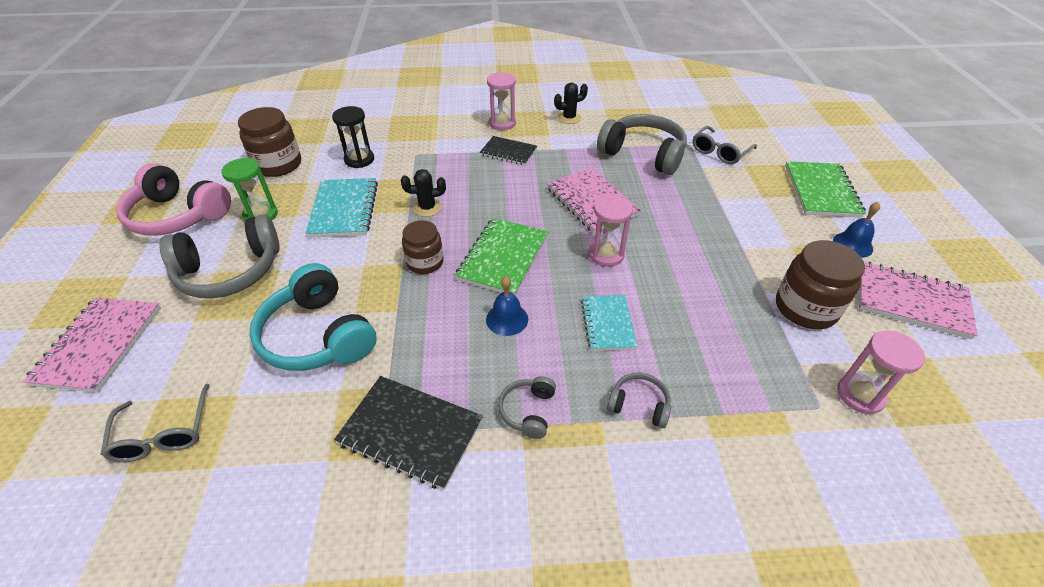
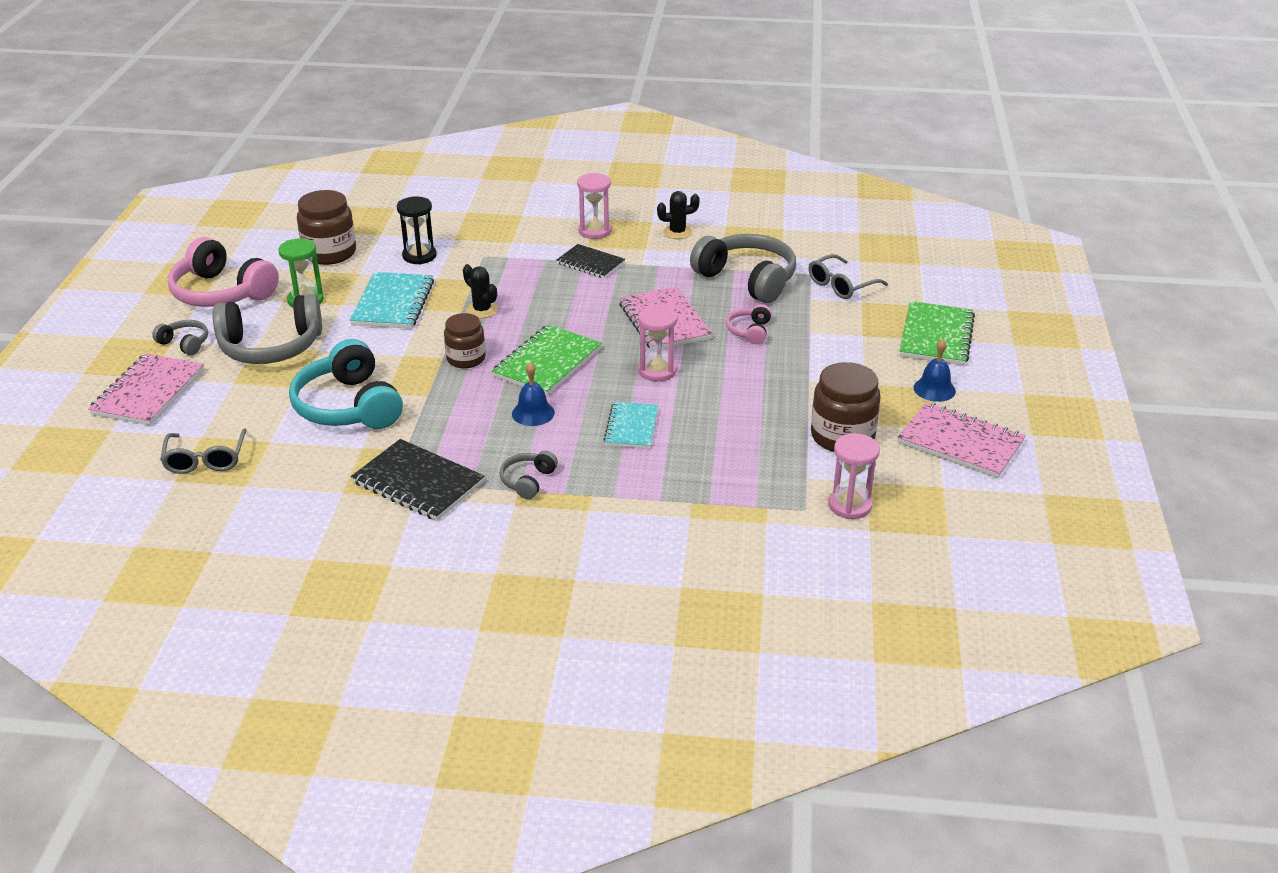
camera: 10 degrees right, 10 degrees down
(427, 208) = (482, 310): black cactus -> black cactus turned 45 degrees clockwise
(639, 405) = (632, 488): grey headphones -> grey headphones (185, 343)
(668, 203) = (749, 331): none -> pink headphones

